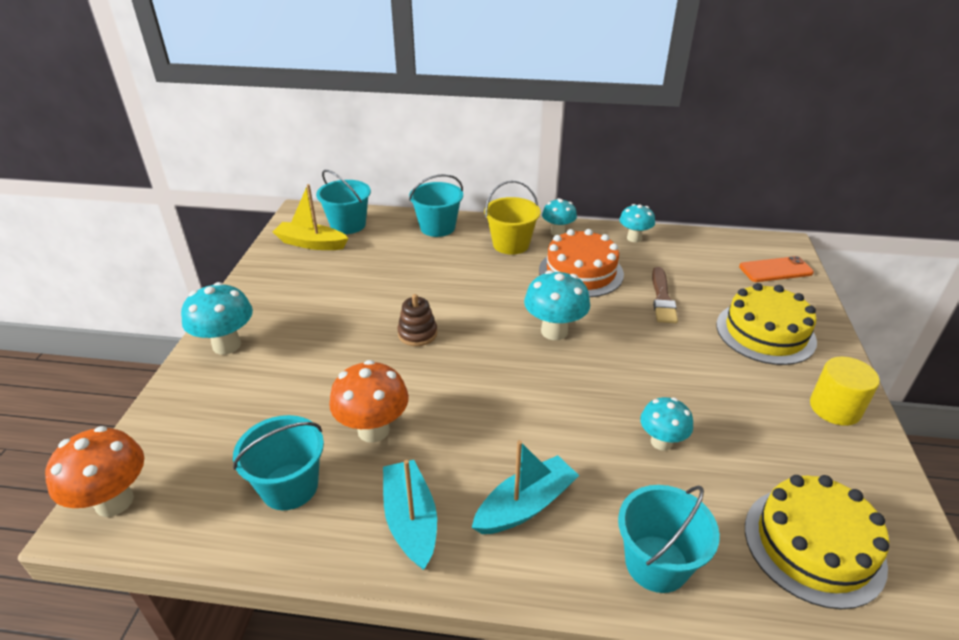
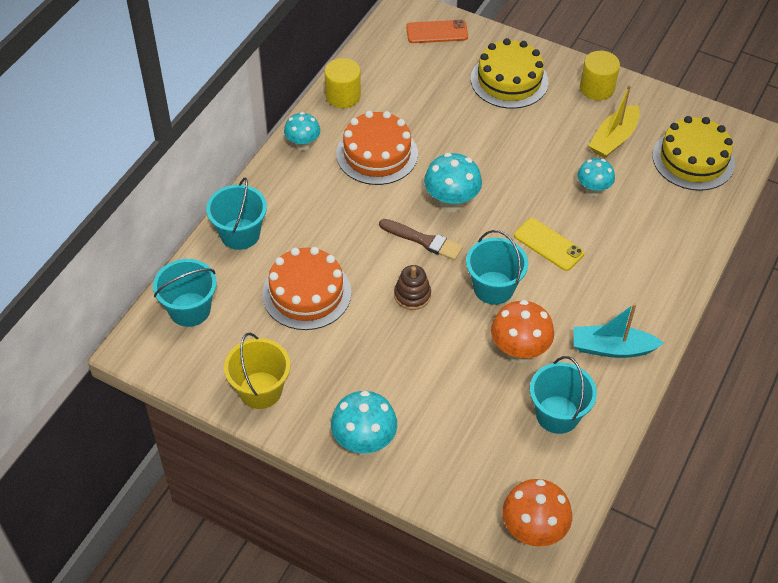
camera: 70 degrees left, 15 degrees up
(311, 243) = (212, 349): yellow boat -> yellow boat (613, 139)
(390, 273) = (306, 293): none -> orange cake
(511, 244) = (305, 186): yellow bucket -> yellow bucket (260, 390)
(525, 505) = (620, 283): turquoise boat -> none
(545, 420) = (548, 244): none -> yellow phone
(634, 238) = (343, 96): turquoise mushroom -> yellow cylinder
(656, 563) = (683, 235): turquoise bucket -> turquoise bucket (493, 288)
(662, 298) = (440, 118): brown brush -> brown brush (423, 240)
(775, 270) = (437, 32): orange phone -> orange phone turned 75 degrees clockwise

